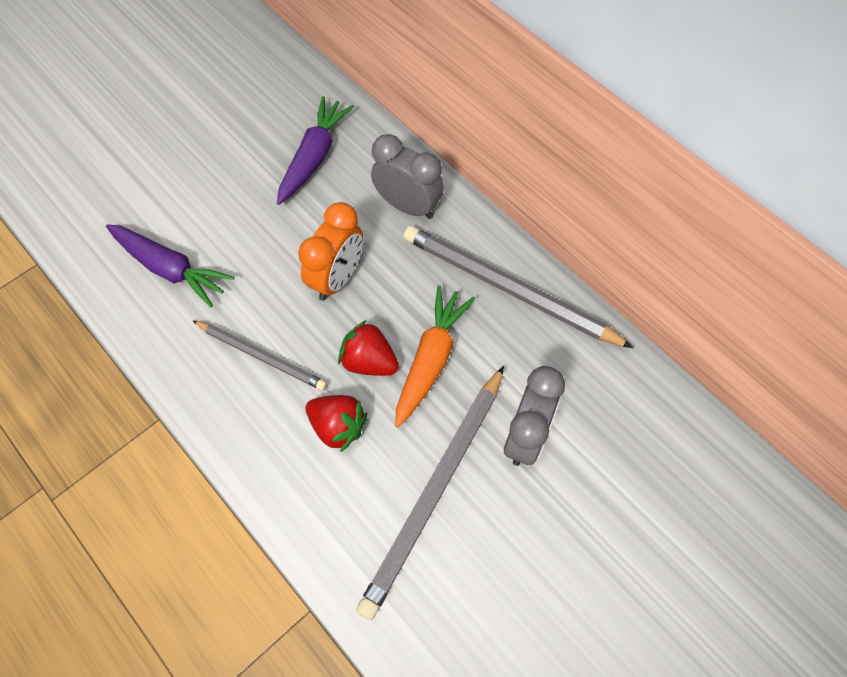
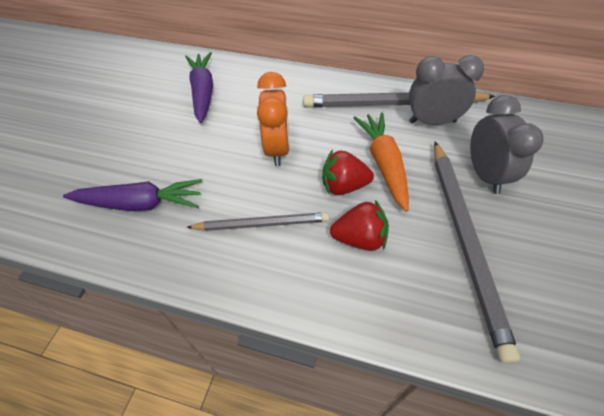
camera: 30 degrees left, 10 degrees down
(408, 206) = (290, 91): grey clock -> grey clock (432, 122)

